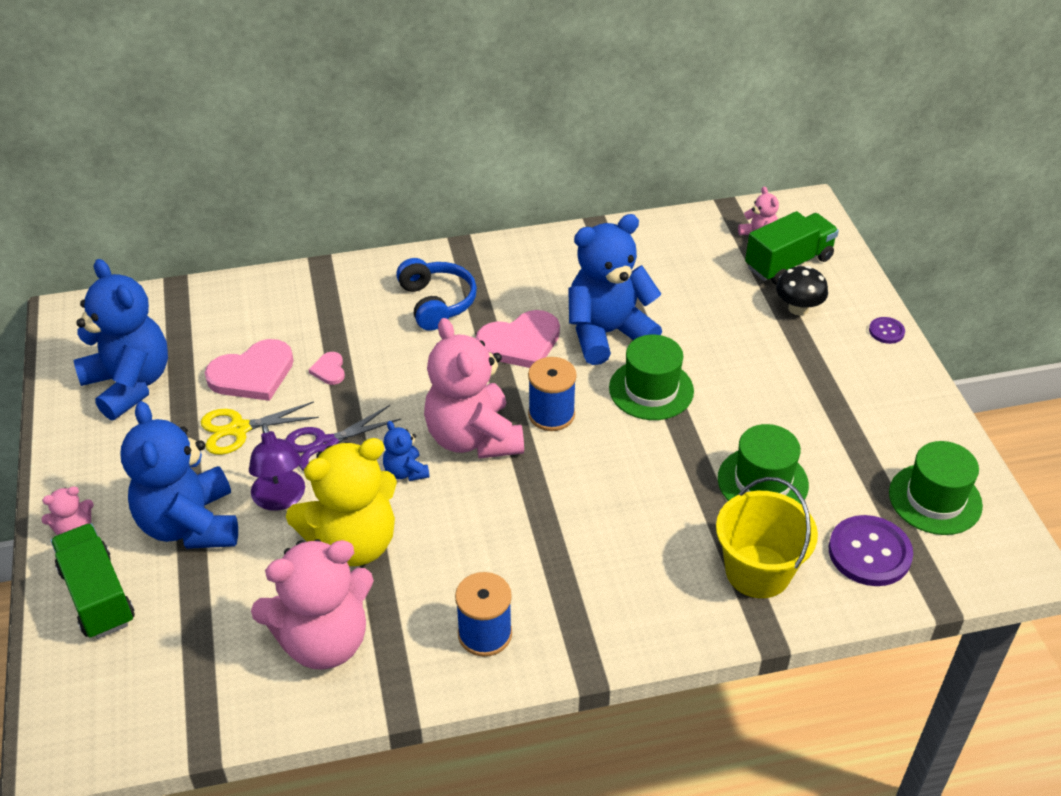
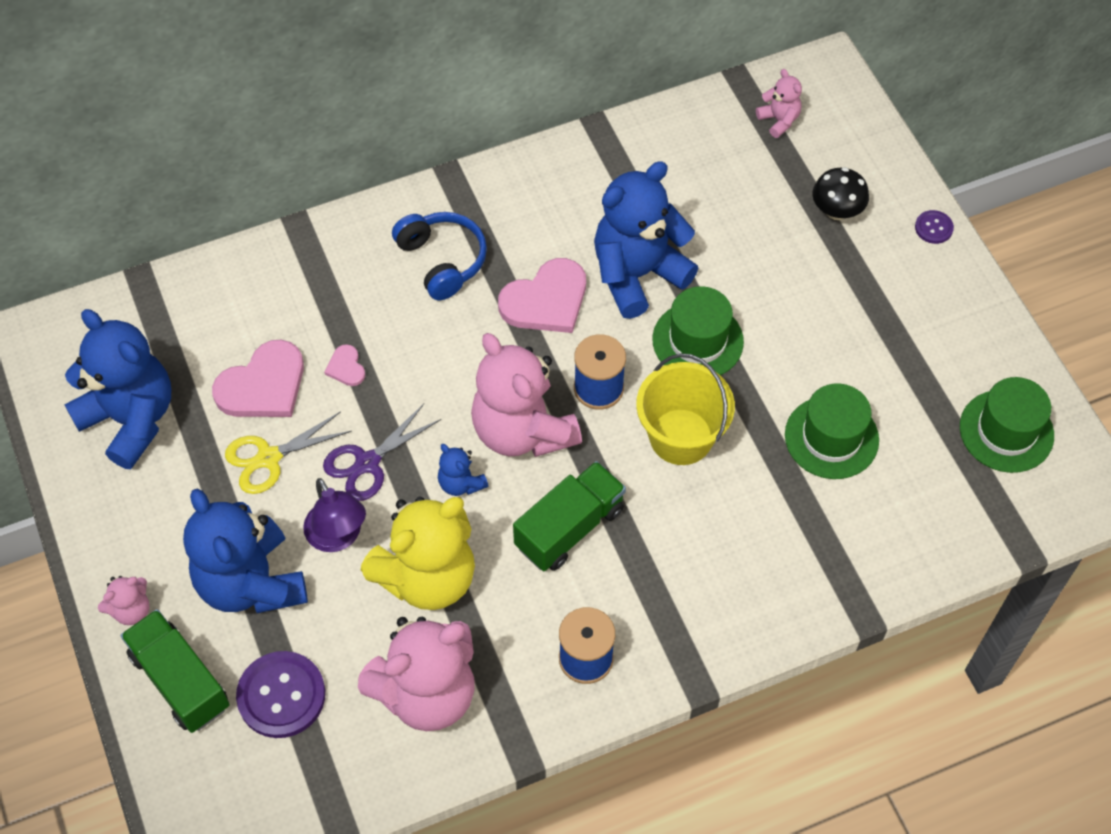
camera: 10 degrees left, 15 degrees up
(758, 571) = (842, 543): yellow bucket -> yellow bucket (681, 437)
(788, 263) = (817, 150): green truck -> green truck (569, 528)
(869, 552) = (949, 504): purple button -> purple button (281, 695)

